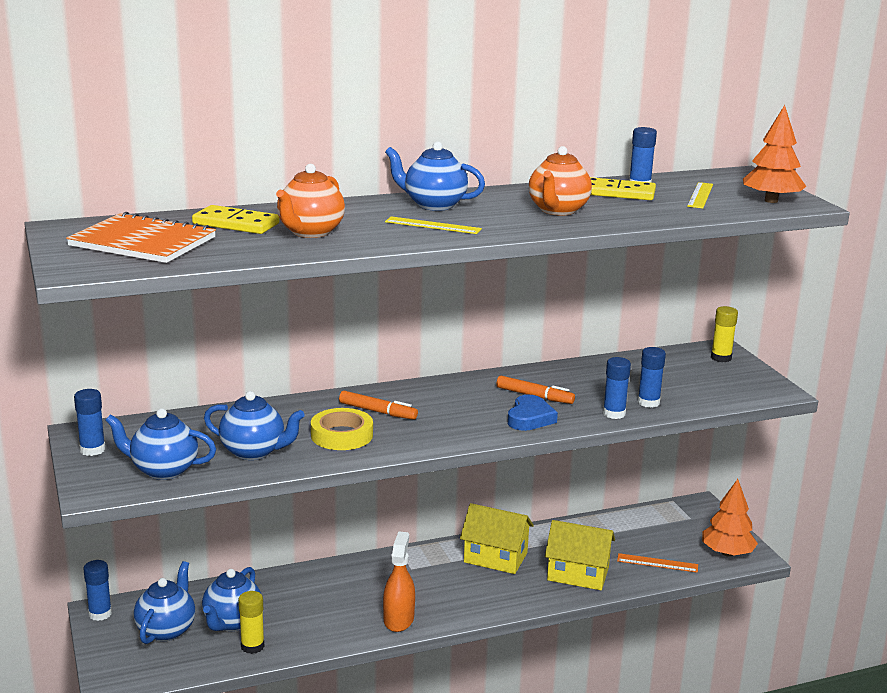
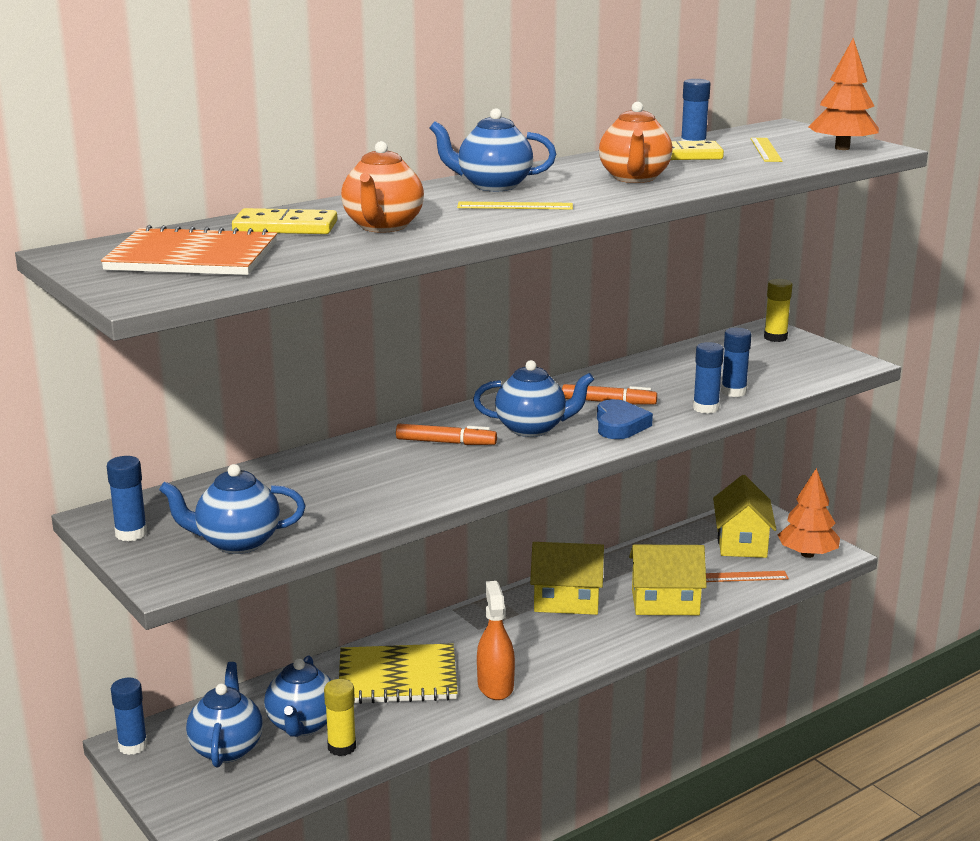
camera: 15 degrees left, 0 degrees up
(254, 452) = (332, 506): blue teapot -> blue teapot (532, 429)
(325, 597) = (397, 677): none -> yellow notebook
(342, 435) = (422, 473): yellow tape -> none
(674, 532) = (741, 543): none -> yellow house

